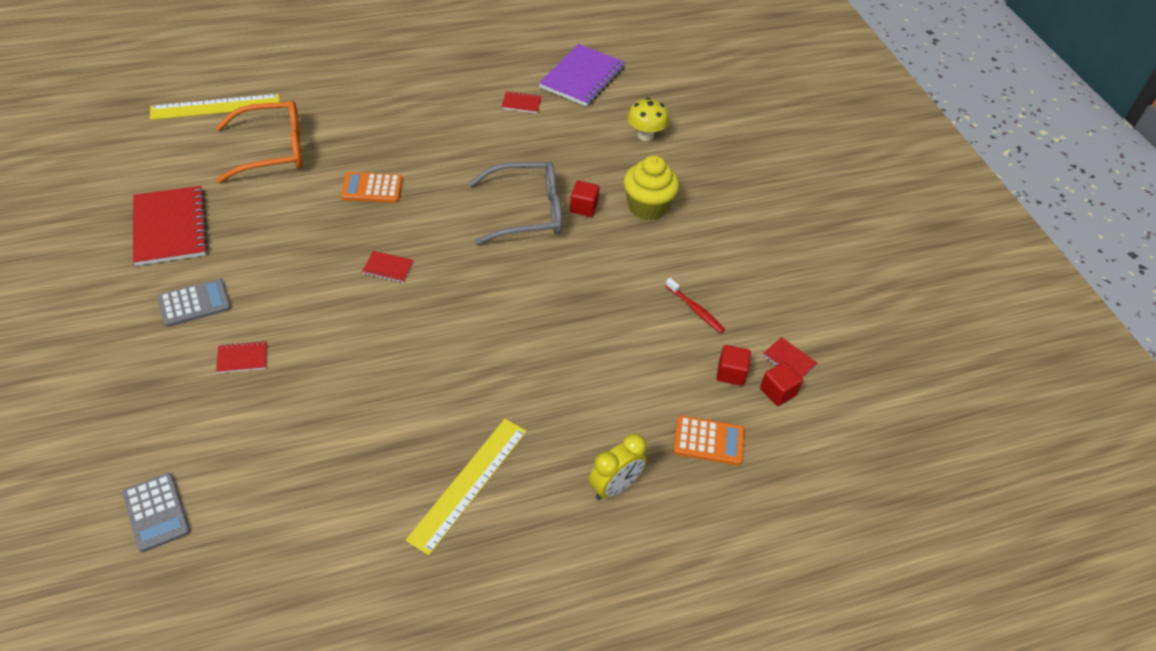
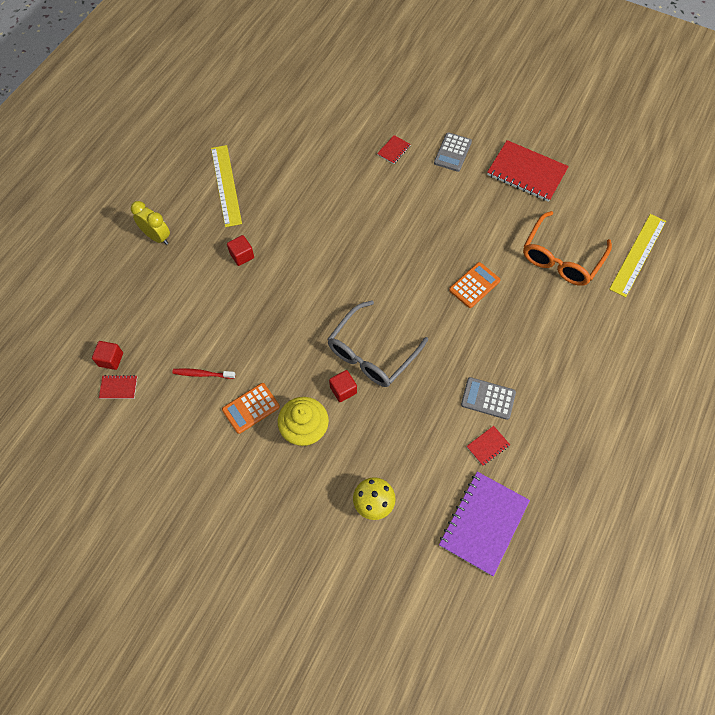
camera: 140 degrees right, 15 degrees up
(156, 512) = (335, 80): grey calculator -> grey calculator (488, 398)
(388, 268) = (396, 247): red notebook -> none
(582, 77) = (483, 523): purple notebook -> purple notebook turned 45 degrees clockwise
(614, 487) = (157, 237): yellow clock -> yellow clock turned 120 degrees clockwise
(708, 441) = (128, 297): orange calculator -> orange calculator (251, 408)
(731, 373) = (147, 348): red cube -> red cube (242, 255)

